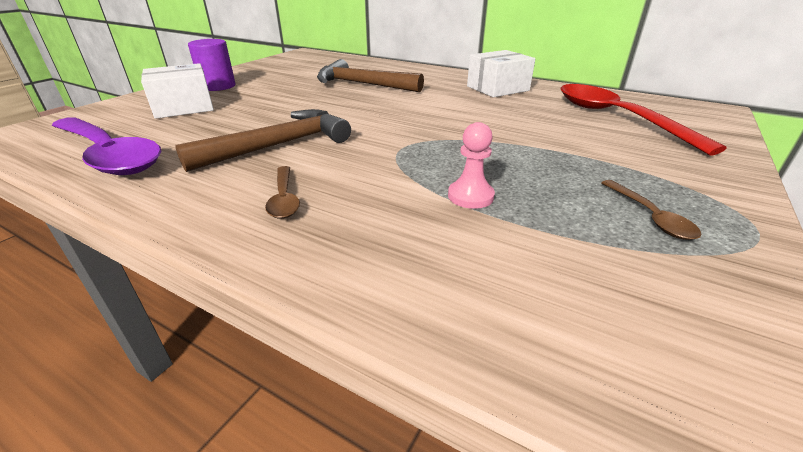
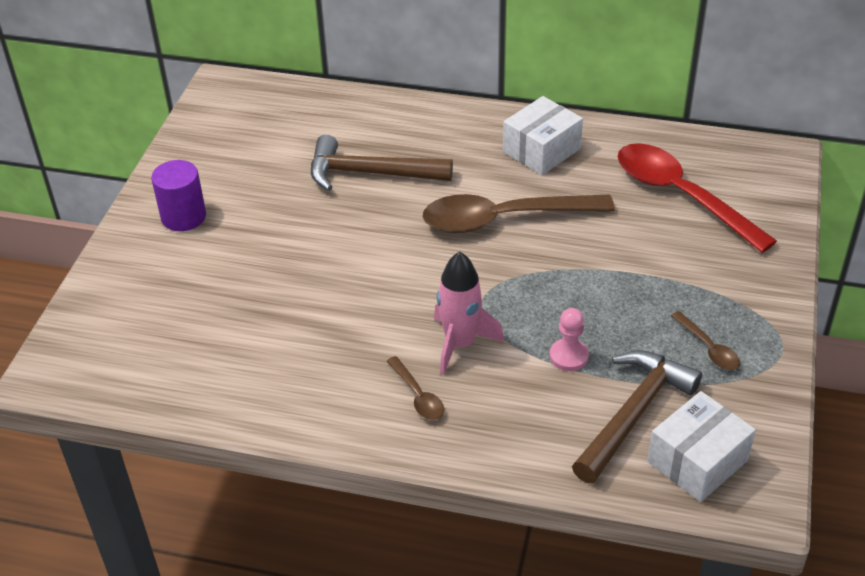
camera: 15 degrees left, 10 degrees up
(109, 155) = (200, 378): purple spoon -> none
(184, 107) = (188, 276): white box -> white box (697, 461)
(279, 145) = (358, 324): brown hammer -> brown hammer (633, 414)
(360, 170) = (460, 344): none -> pink rocket
(450, 111) = (504, 219): none -> brown spoon

